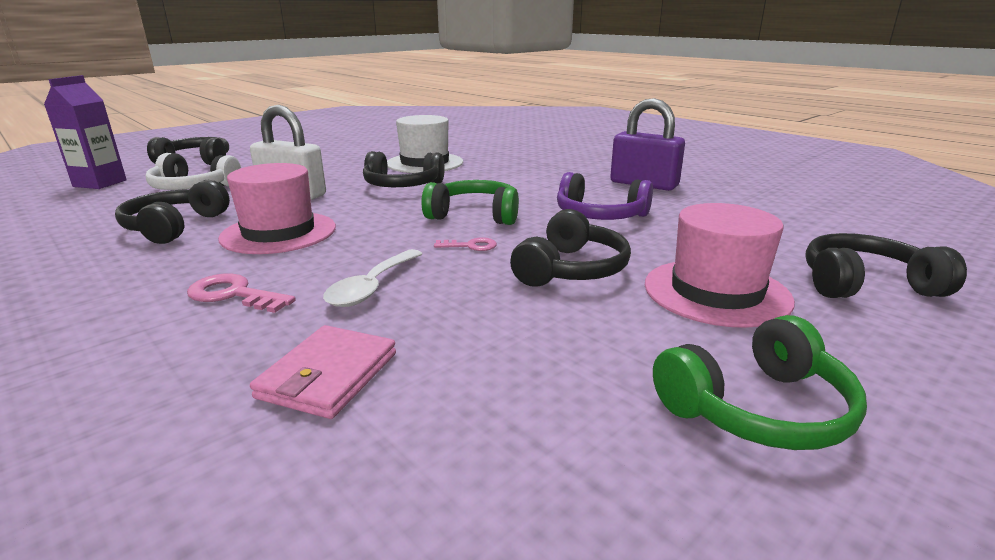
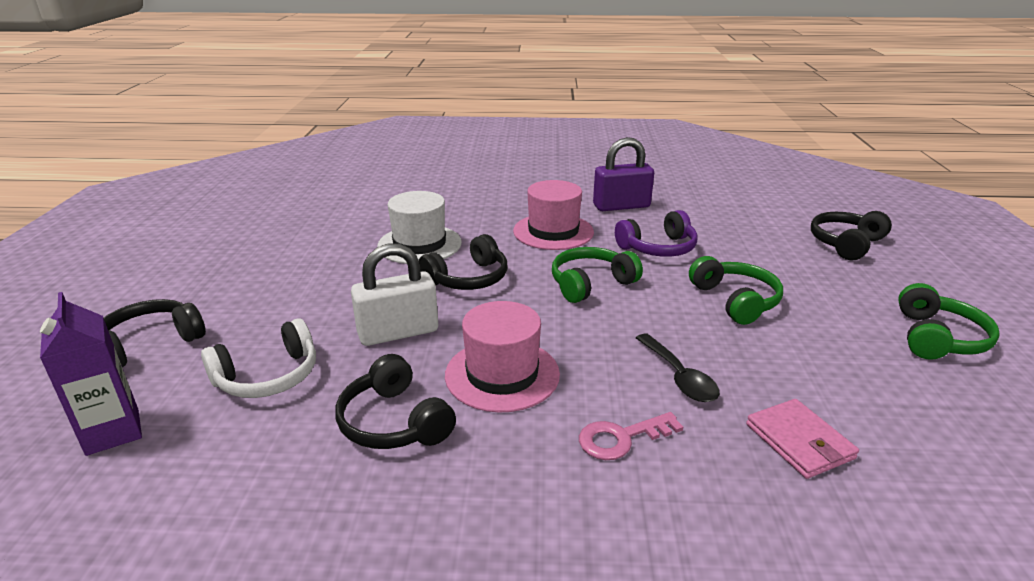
camera: 45 degrees left, 5 degrees up
(372, 287) = (679, 377): white spoon -> black spoon
(471, 246) = (651, 312): pink key -> none
(571, 269) = (735, 300): black headphones -> green headphones
(716, 292) = (814, 280): pink hat -> pink hat (553, 231)

